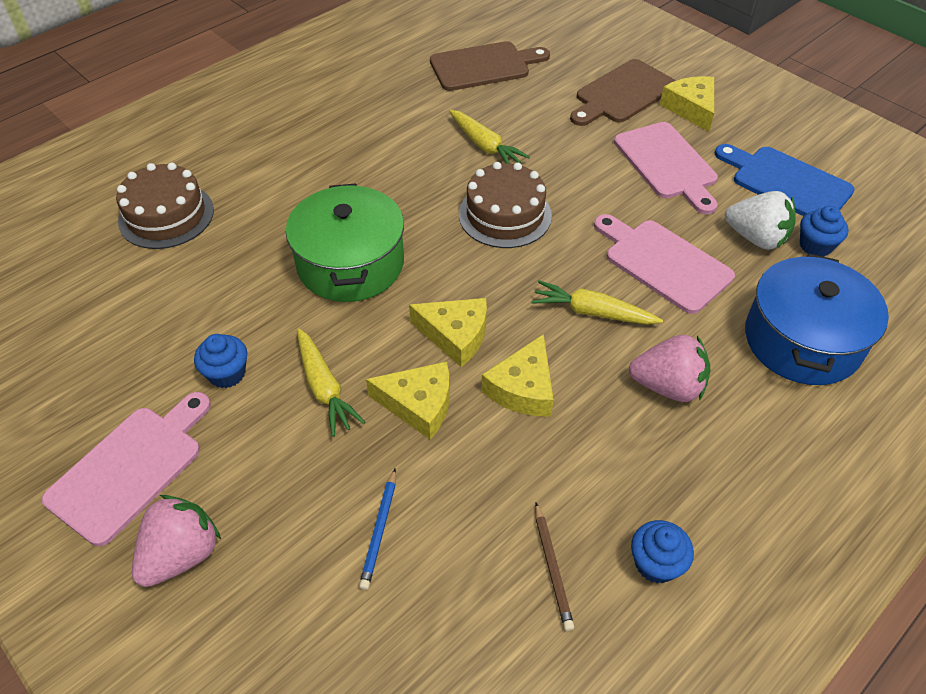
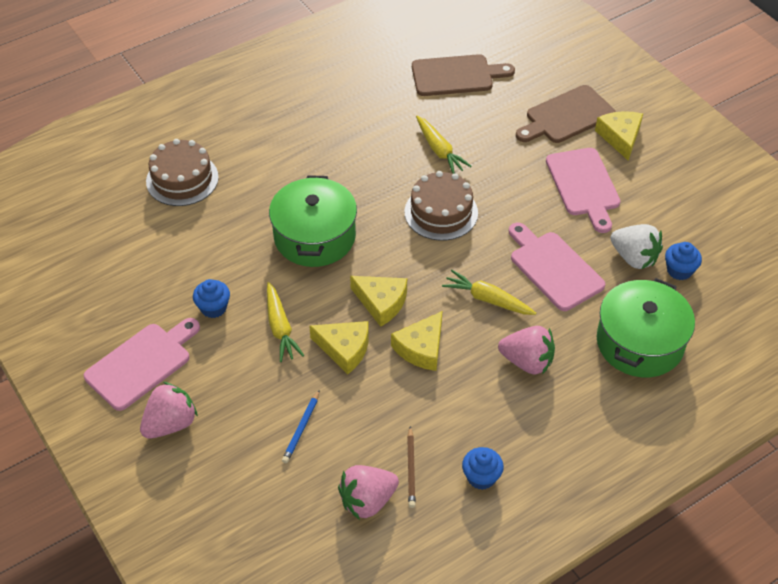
camera: 10 degrees right, 0 degrees up
(500, 630) = (367, 501): none -> pink strawberry
(786, 183) = (676, 214): blue cutting board -> none
(802, 340) = (640, 342): blue pot -> green pot

